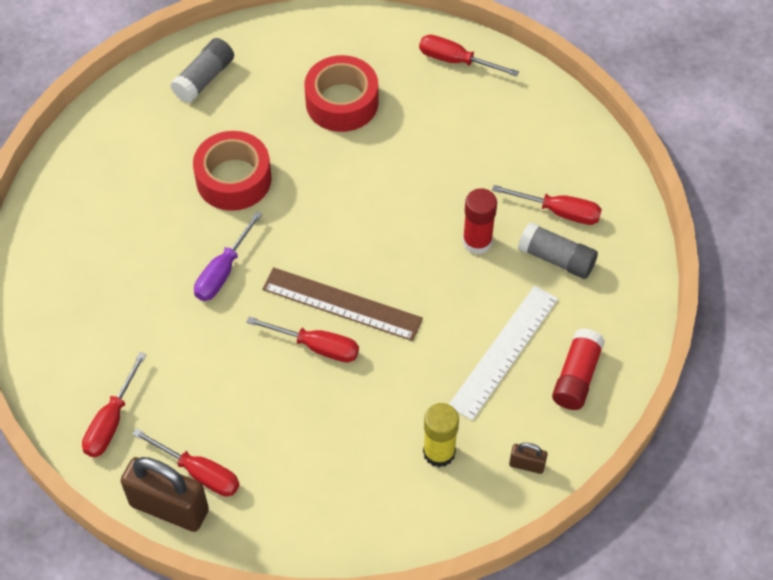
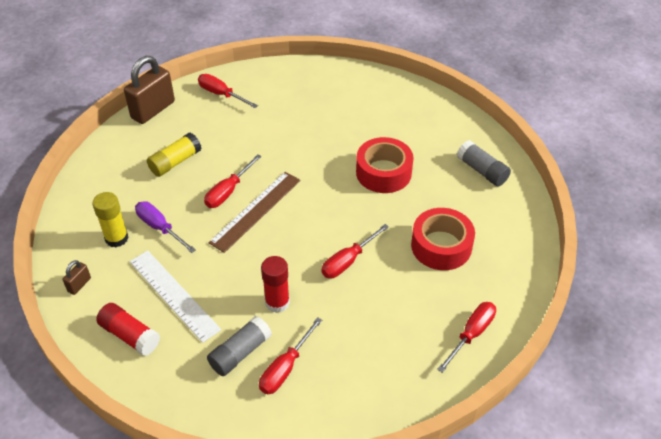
camera: 105 degrees right, 10 degrees down
(199, 472) = (168, 125): red screwdriver -> red screwdriver (348, 261)
(223, 271) = (307, 156): purple screwdriver -> purple screwdriver (160, 228)
(277, 433) = (175, 162): none -> yellow glue stick

